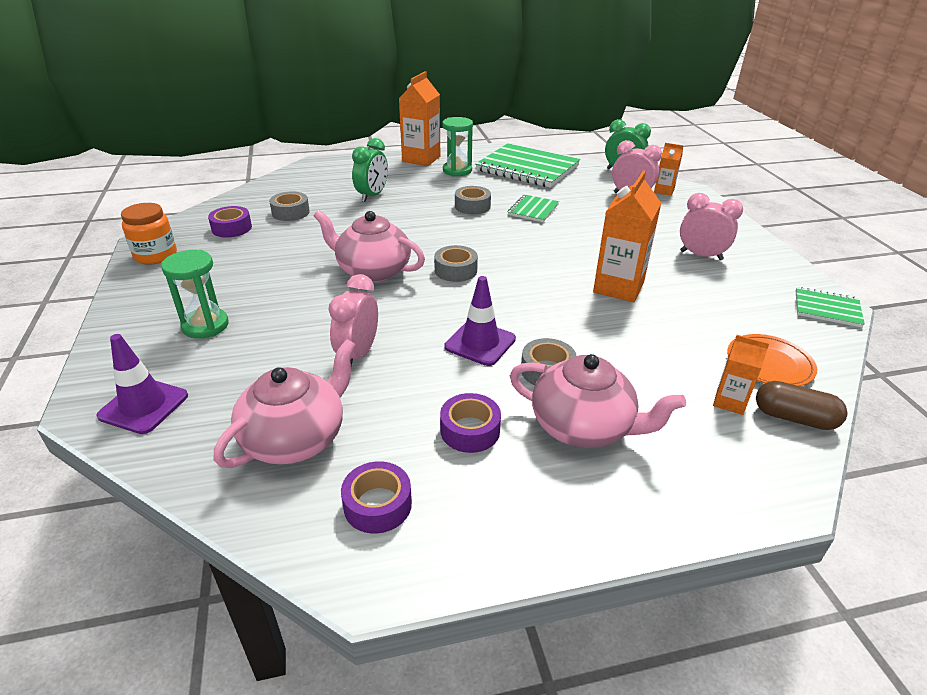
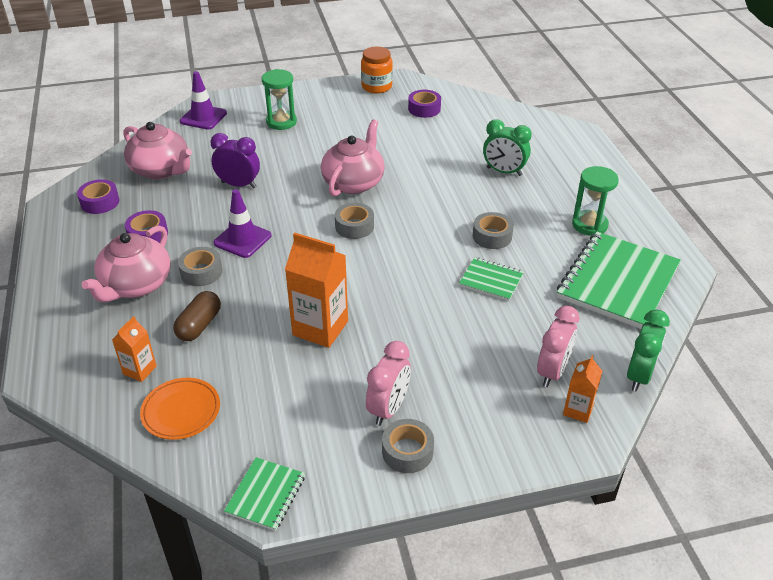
camera: 90 degrees right, 5 degrees up
(290, 212) = (458, 131): grey tape -> grey tape (407, 451)
(358, 354) = (238, 185): pink clock -> purple clock
(421, 159) = (617, 198): orange carton -> none
(794, 418) = (110, 406): brown capsule -> brown capsule (199, 325)

